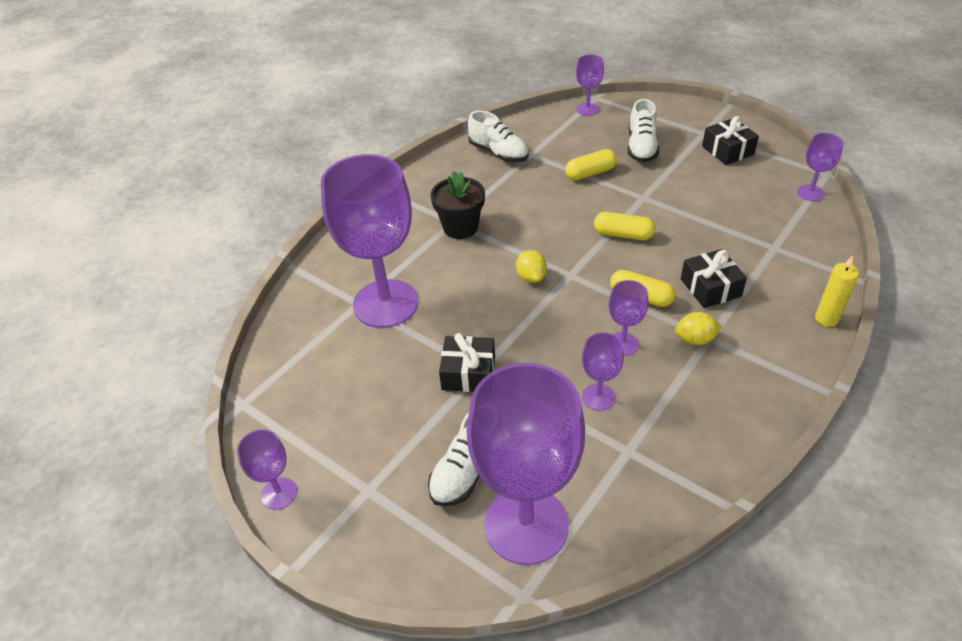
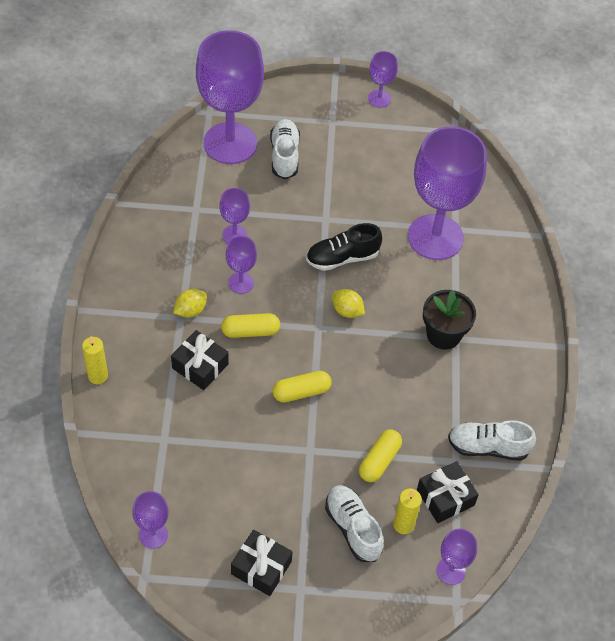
camera: 140 degrees right, 10 degrees up
(468, 373) = (332, 213): black gift -> black gift (445, 497)
(496, 323) = (342, 258): none -> black shoe
(601, 137) = (403, 525): none -> yellow candle

